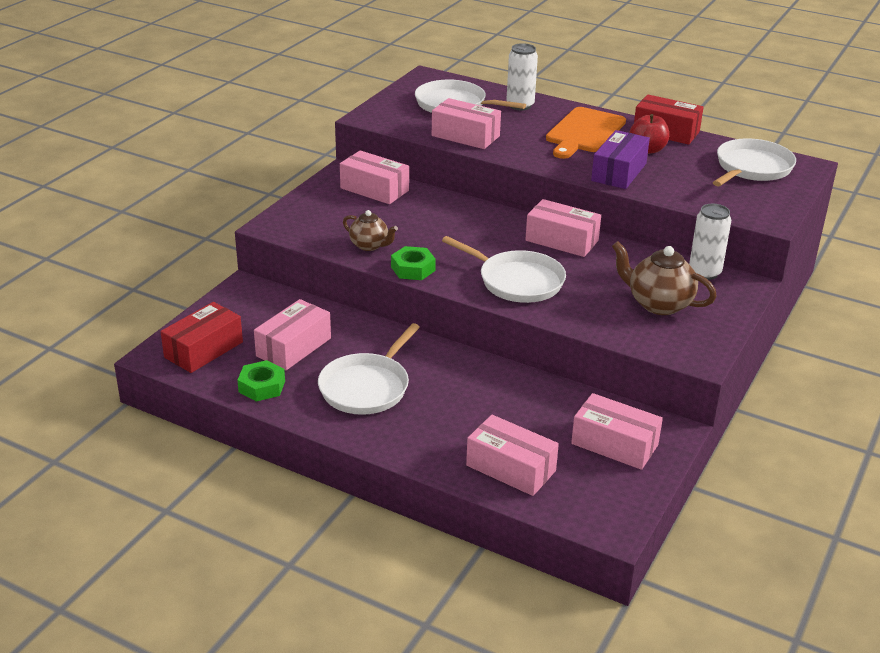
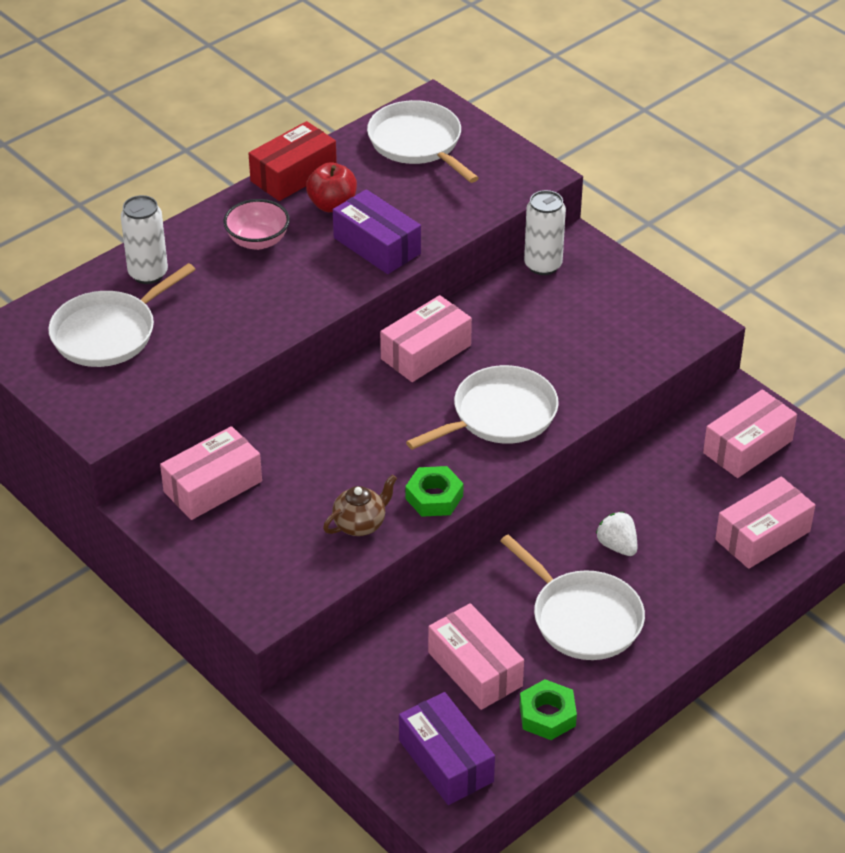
camera: 70 degrees left, 10 degrees up
(204, 350) = (446, 761): red box -> purple box
(453, 392) = (617, 546): none -> white strawberry
(465, 136) = (210, 347): pink box -> none
(584, 132) = (258, 241): orange cutting board -> pink bowl
(658, 304) = (590, 320): brown teapot -> none

